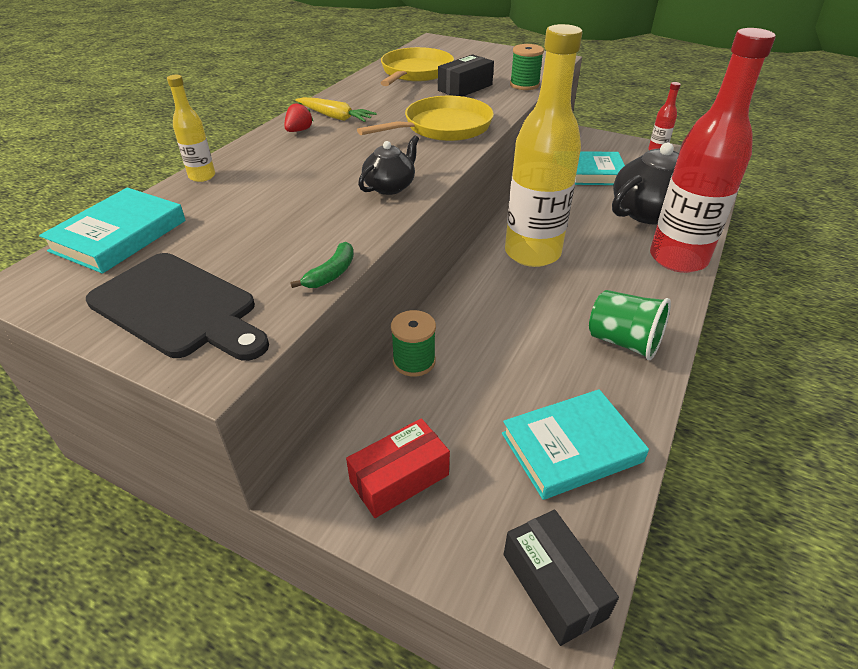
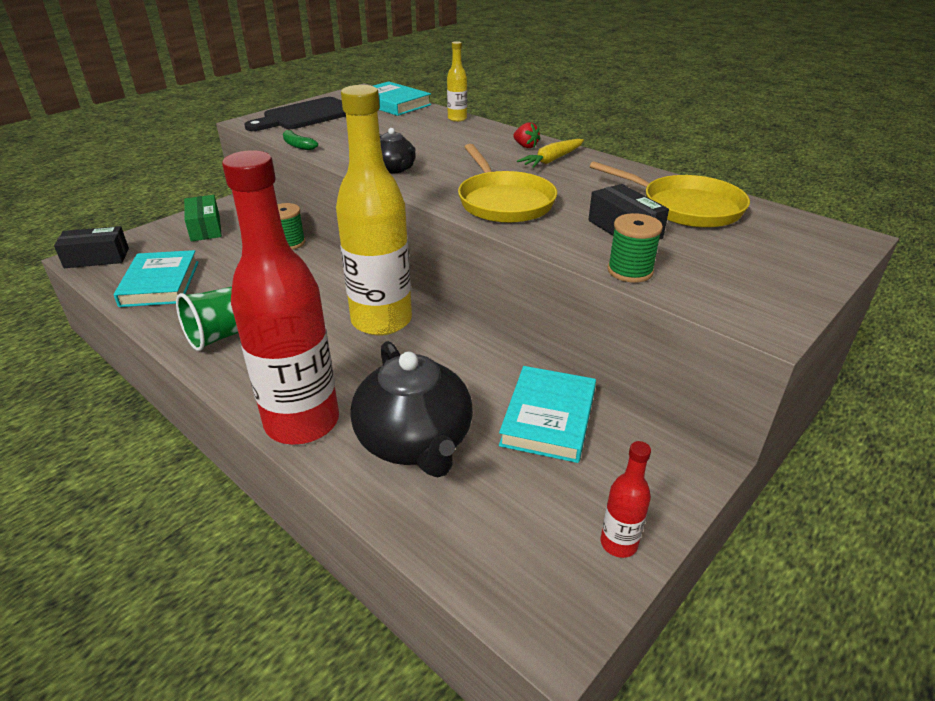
camera: 105 degrees right, 5 degrees down
(399, 478) = (205, 228): red box -> green box

